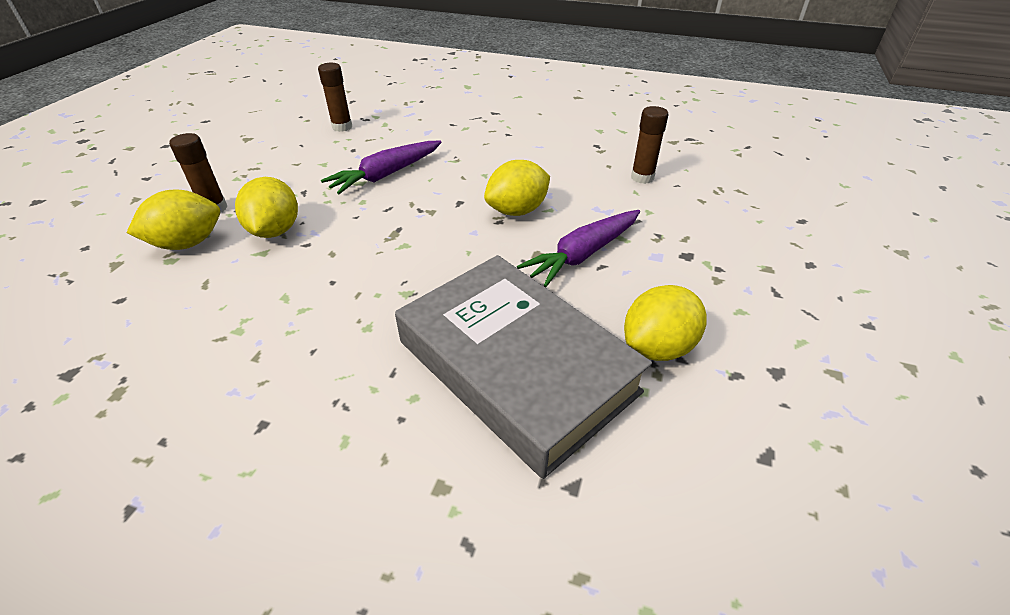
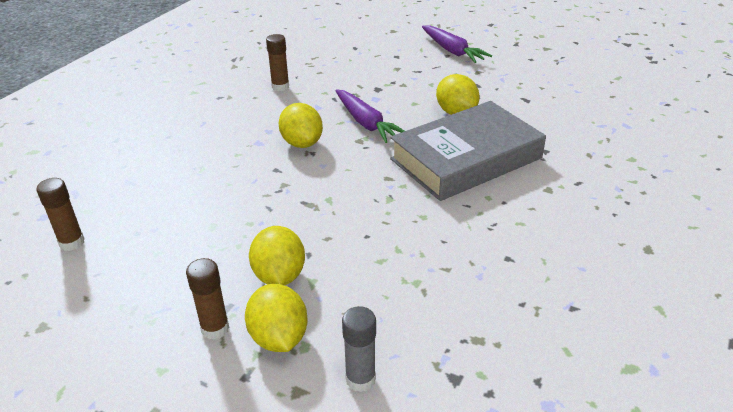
camera: 80 degrees left, 5 degrees down
(107, 300) = (360, 379): none -> grey glue stick
(275, 231) = (279, 276): yellow lemon -> yellow lemon turned 75 degrees clockwise
(386, 175) = (207, 208): purple carrot -> purple carrot (452, 51)

